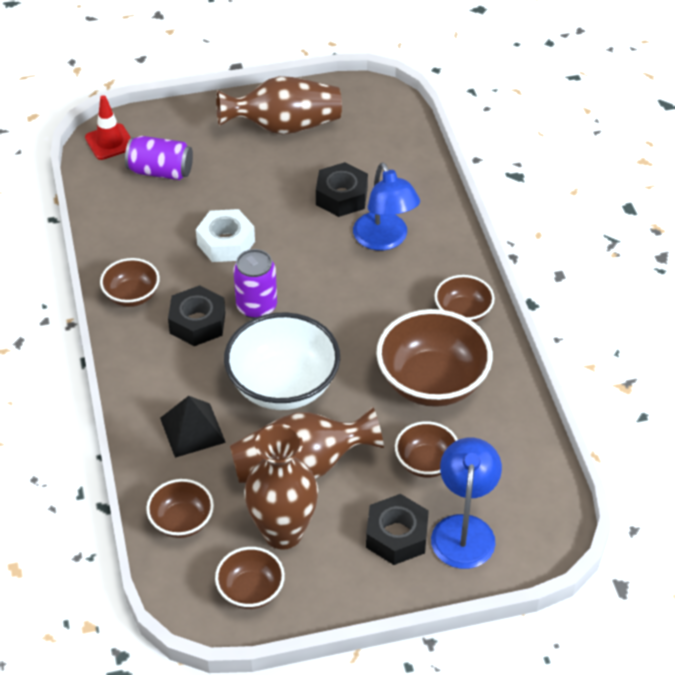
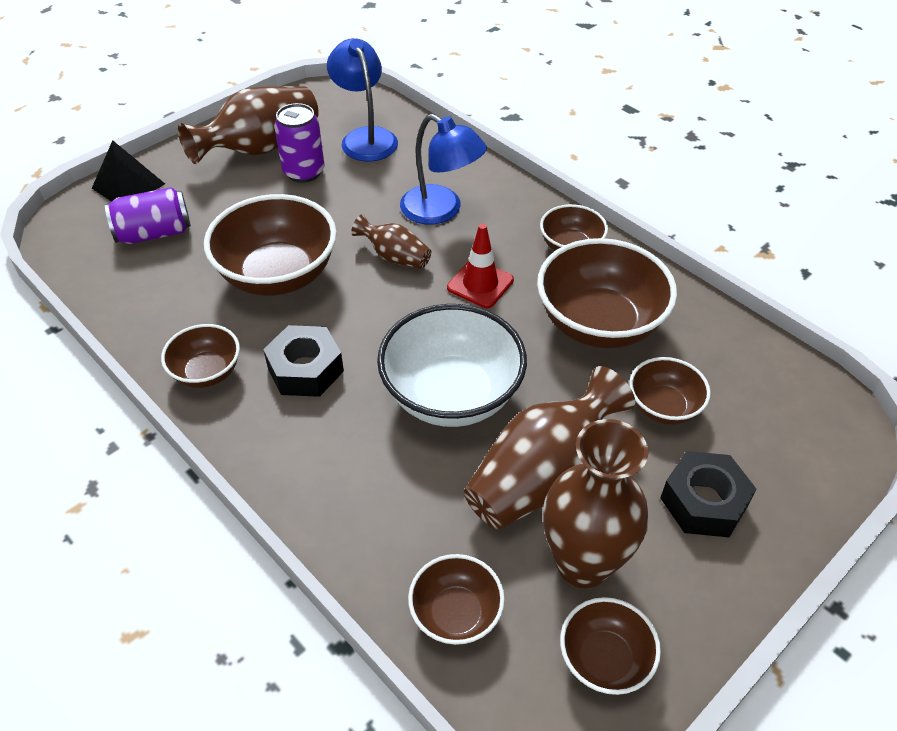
camera: 30 degrees left, 0 degrees up
(110, 142) = (75, 225): red traffic cone -> red traffic cone (480, 284)
(192, 430) = (386, 493): black pyramid -> black pyramid (128, 186)
(226, 243) = (278, 275): white nut -> brown bowl
(256, 306) = (359, 325): purple can -> purple can (304, 172)
(320, 264) = (394, 257): none -> brown vase
(341, 197) = (367, 189): black nut -> none
(464, 529) = (761, 459): blue lamp -> blue lamp (365, 137)

